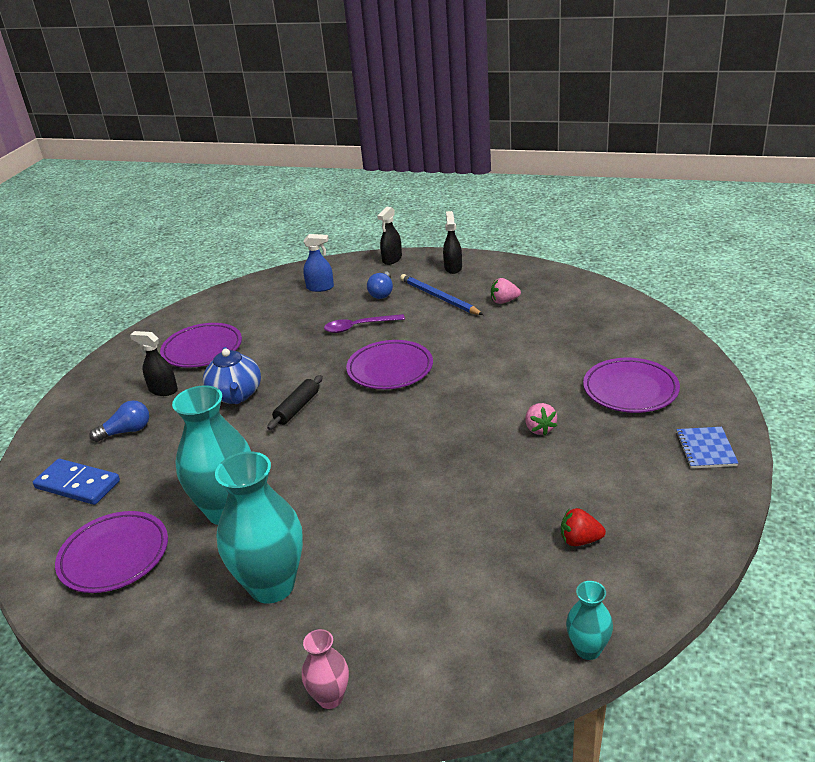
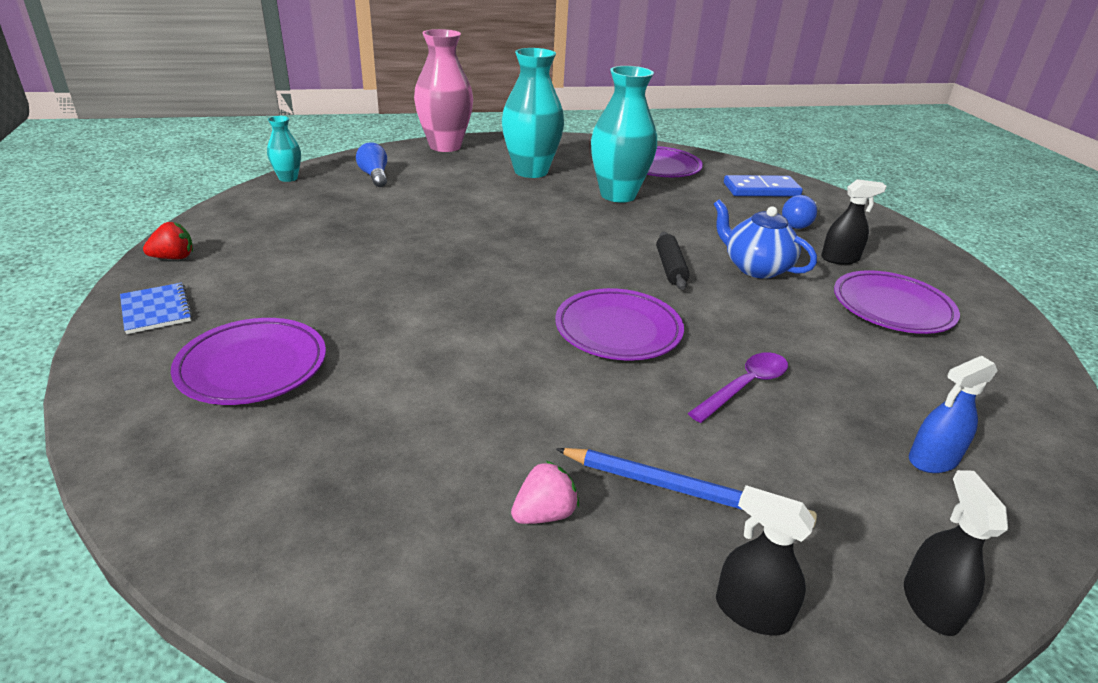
camera: 145 degrees right, 0 degrees up
(330, 697) = (445, 146): pink vase -> pink vase, size x2.03
(382, 293) = (805, 475): blue light bulb -> blue light bulb (374, 176)
(453, 268) = (751, 612): black spray bottle -> black spray bottle turned 150 degrees clockwise
(539, 429) = (371, 296): pink strawberry -> none
(580, 540) = (303, 222): red strawberry -> red strawberry (174, 258)

